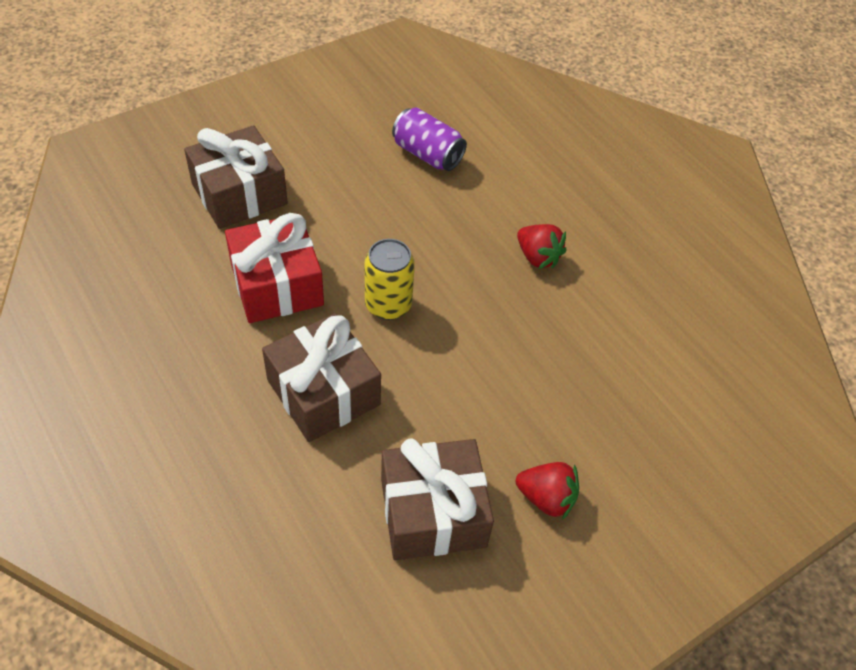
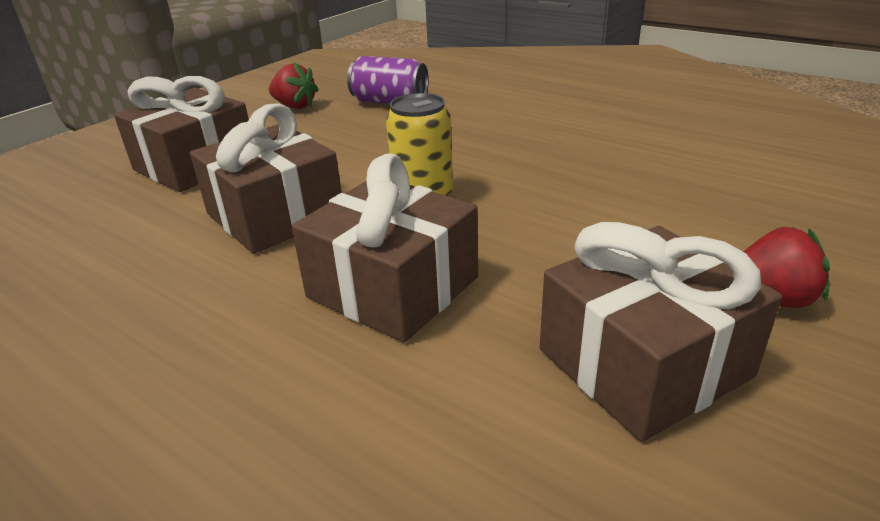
camera: 15 degrees left, 20 degrees down
(277, 285) = (275, 215): red gift -> brown gift
(537, 257) = (554, 131): red strawberry -> red strawberry (295, 106)

